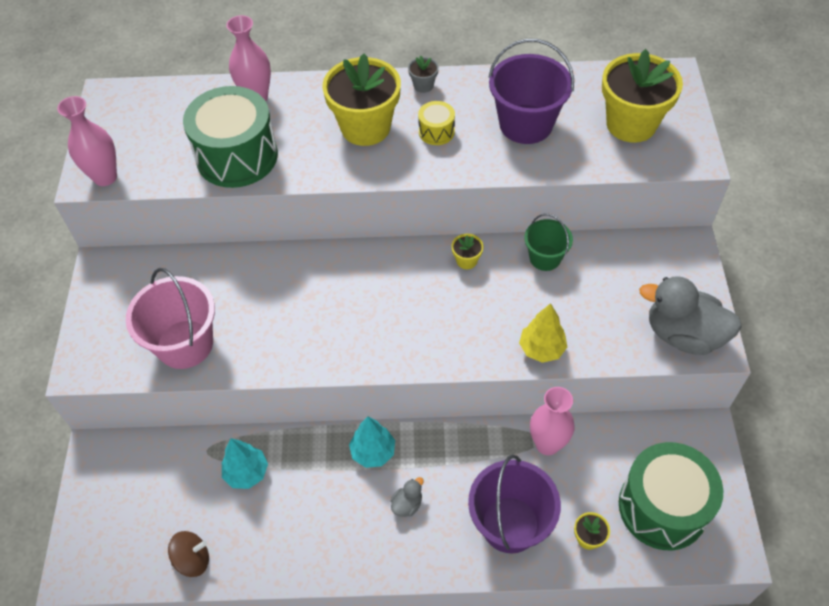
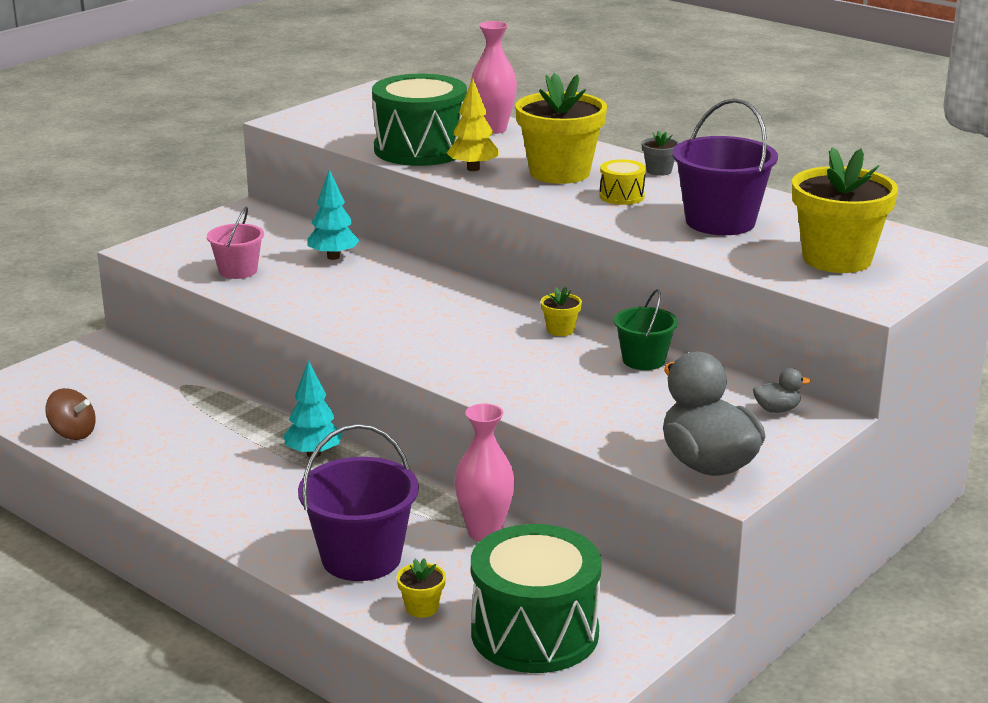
camera: 40 degrees right, 30 degrees down
(105, 177) = (301, 124): pink vase -> none
(185, 344) = (238, 271): pink bucket -> pink bucket, size x0.59
(247, 473) = (191, 411): turquoise tree -> turquoise tree (333, 257)
(407, 504) = (290, 497): grey duck -> grey duck (777, 409)
(541, 349) = (539, 406): yellow tree -> yellow tree (473, 169)

